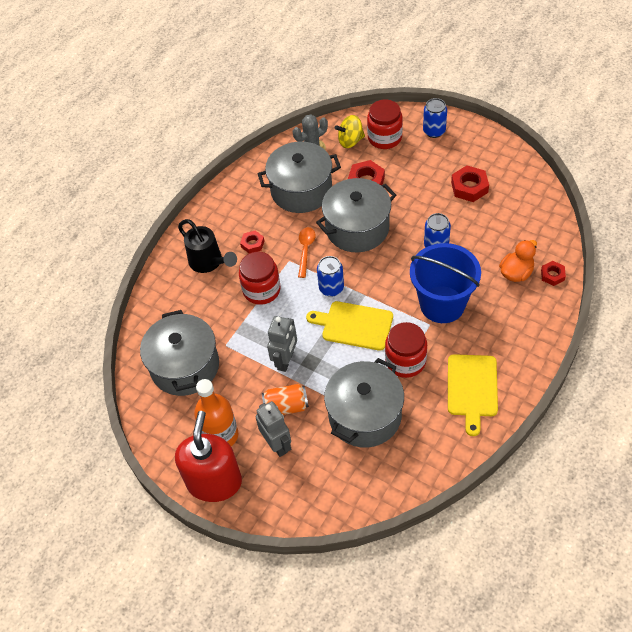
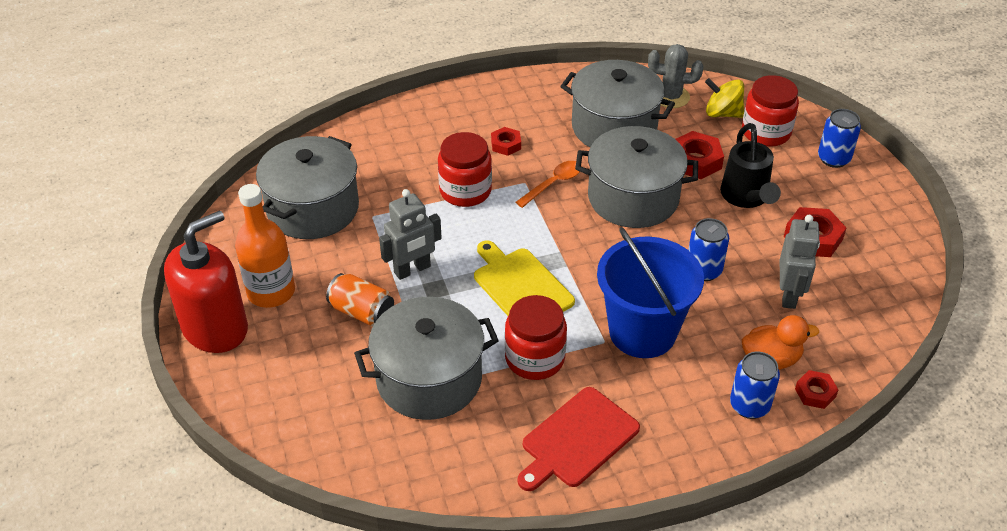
camera: 35 degrees right, 10 degrees down
(209, 263) = (444, 135): black watering can -> black watering can (746, 198)
(277, 444) = (312, 339): grey robot -> grey robot (789, 295)
(331, 288) = (538, 235): blue can -> blue can (749, 405)
(472, 388) = (577, 439): yellow cutting board -> red cutting board

